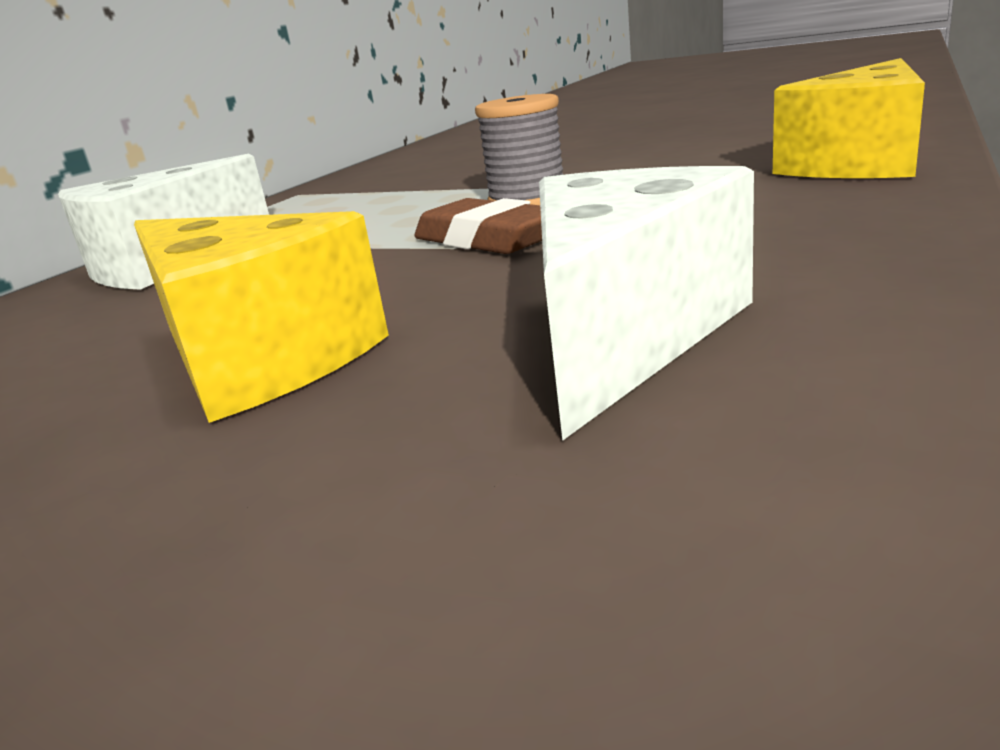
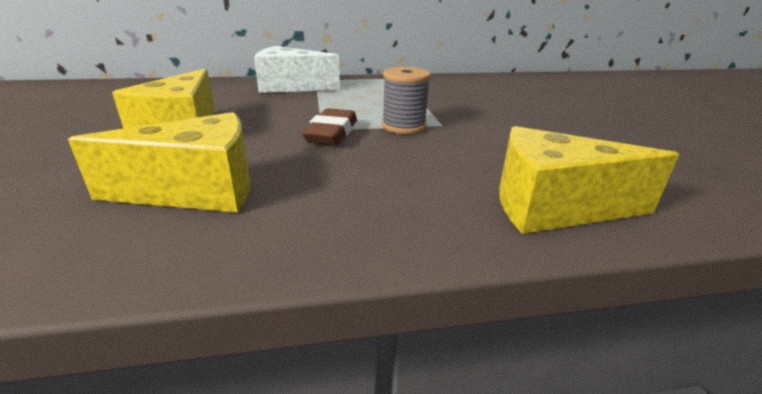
camera: 50 degrees right, 5 degrees up
(626, 334) = (197, 190): white cheese -> yellow cheese

